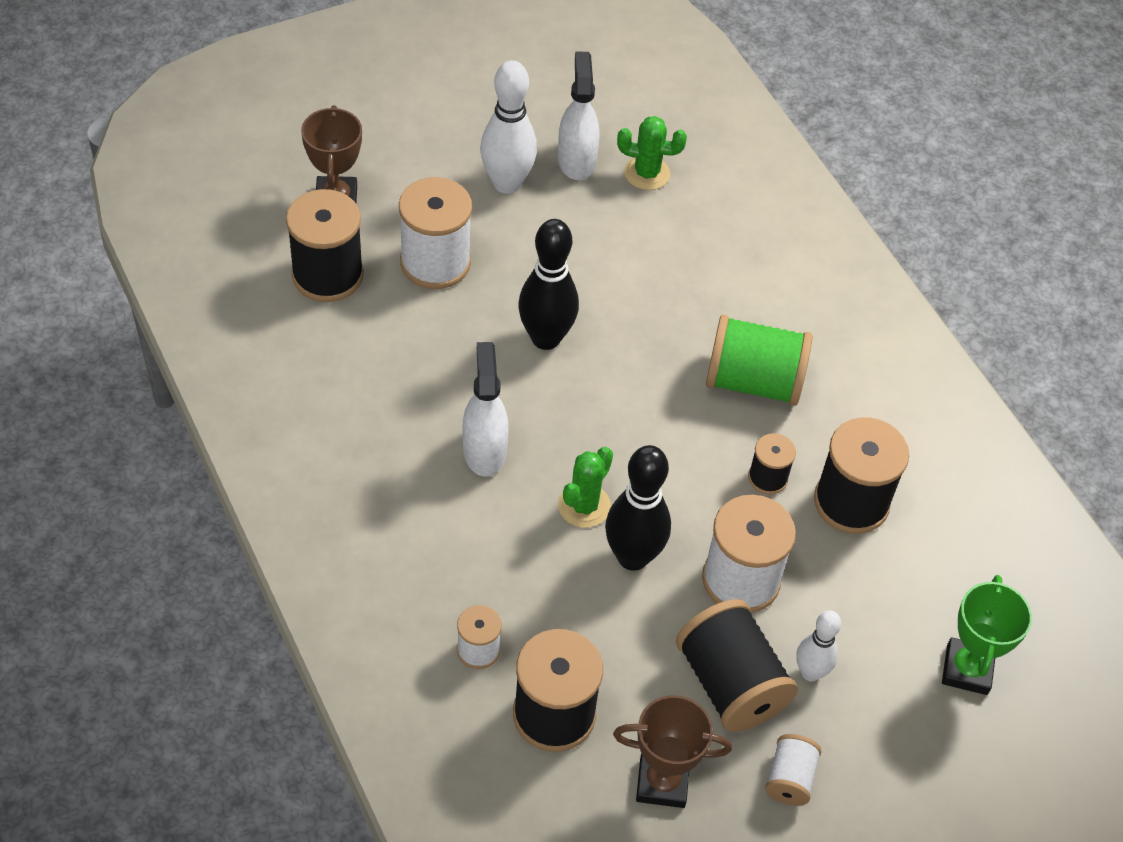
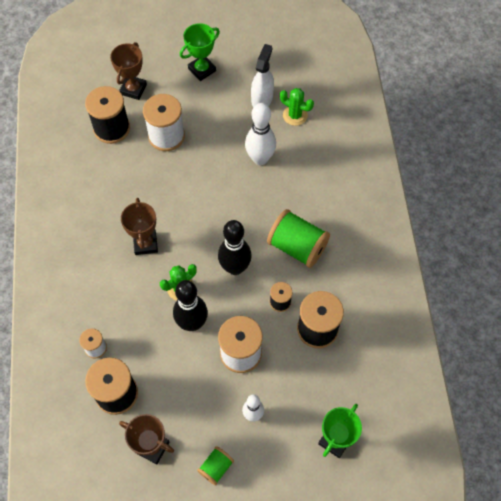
camera: 25 degrees right, 10 degrees up
(446, 138) = (202, 70): none -> green trophy
(484, 450) = (145, 243): white spray bottle -> brown trophy
(507, 183) = (221, 102): white bowling pin -> white bowling pin (260, 158)
(546, 338) = (202, 192): black bowling pin -> black bowling pin (235, 268)
(730, 684) = (210, 407): black spool -> none
(789, 779) = (216, 467): white spool -> green spool

